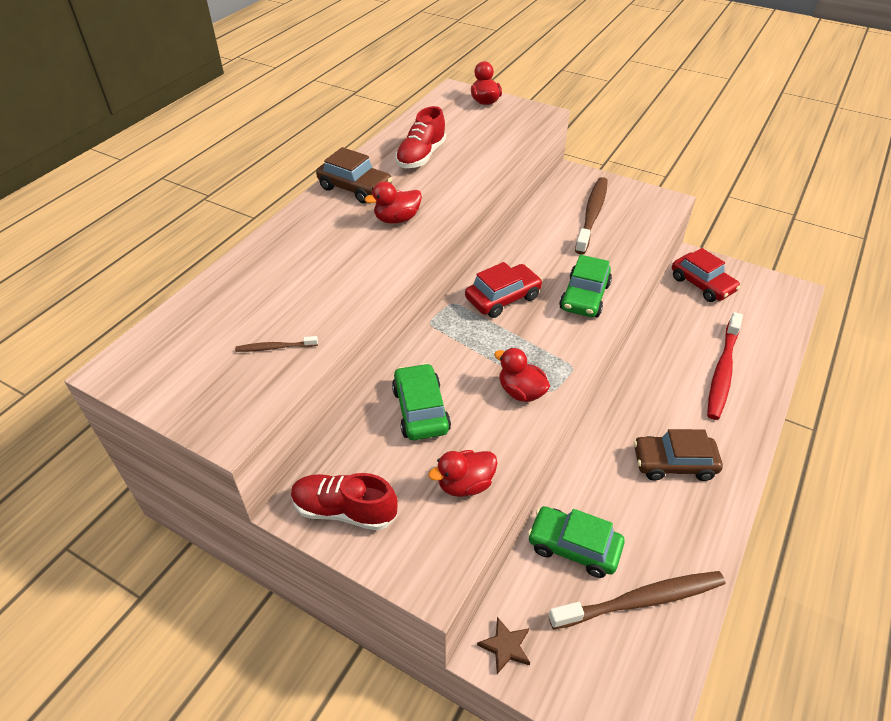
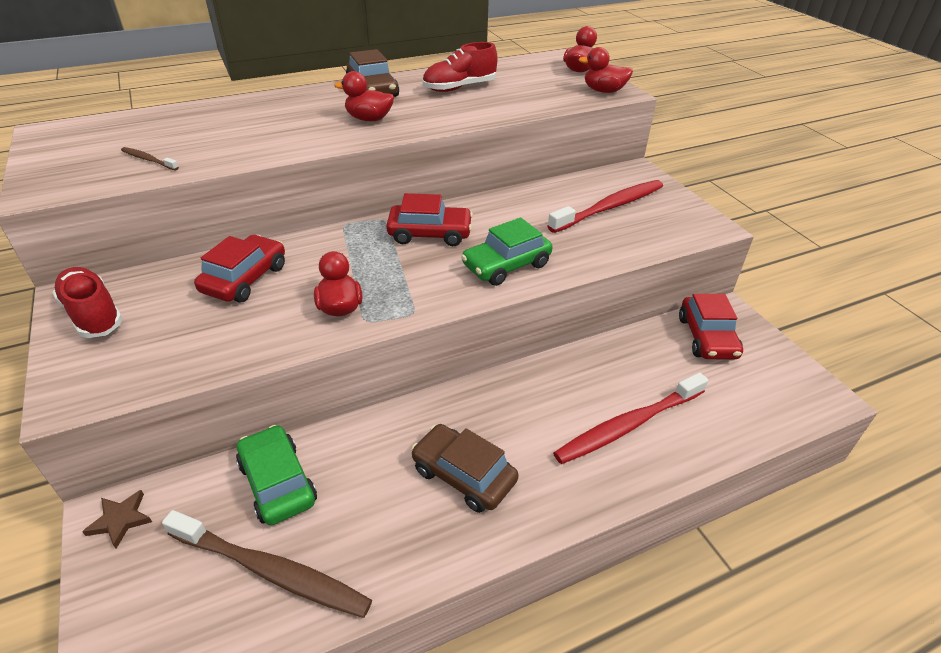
camera: 35 degrees right, 5 degrees down
(420, 410) = (245, 279): green car -> red car
(465, 484) = (194, 348): red duck -> red duck (604, 91)
(592, 215) = (610, 207): brown toothbrush -> red toothbrush

